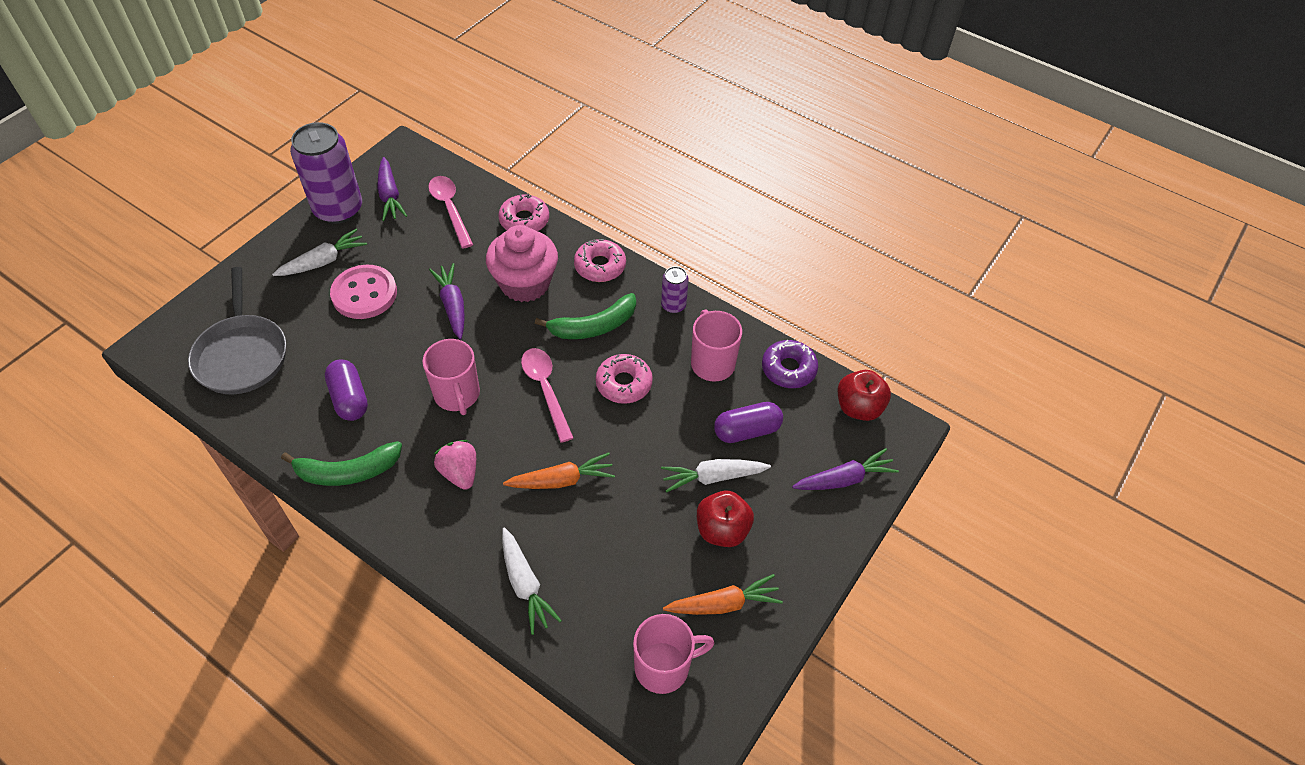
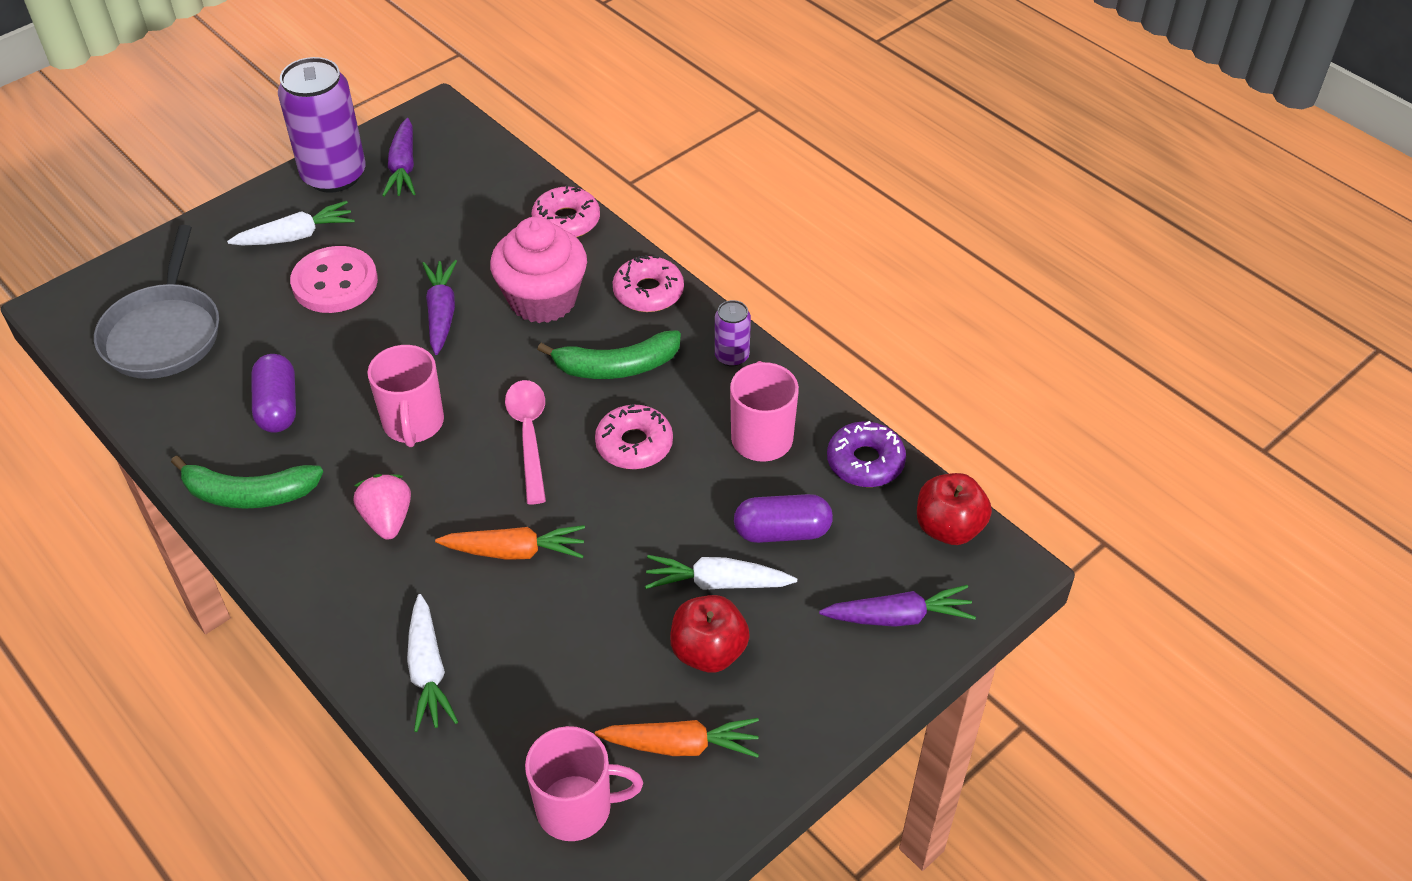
camera: 15 degrees right, 5 degrees down
(450, 209) = (474, 194): pink spoon -> none

